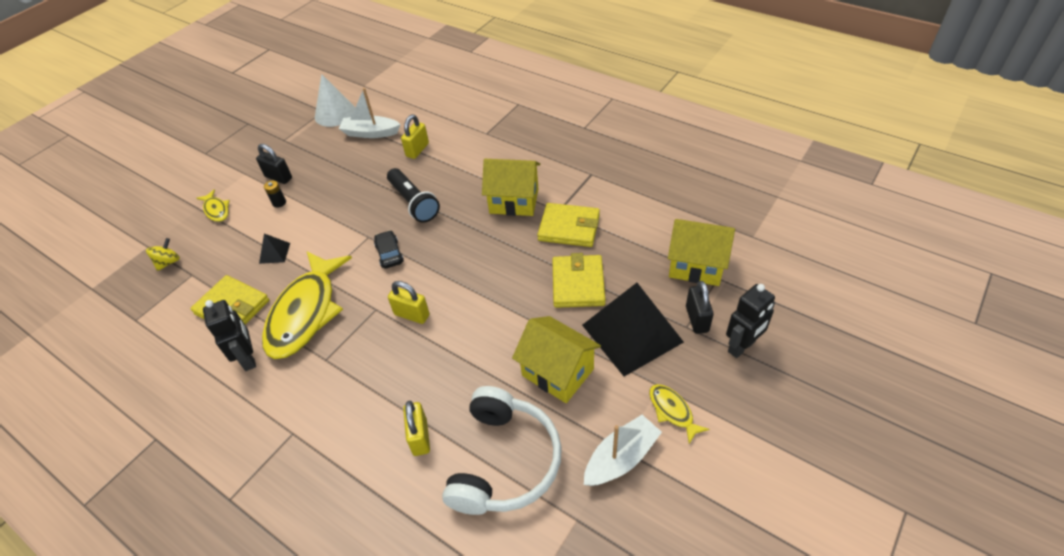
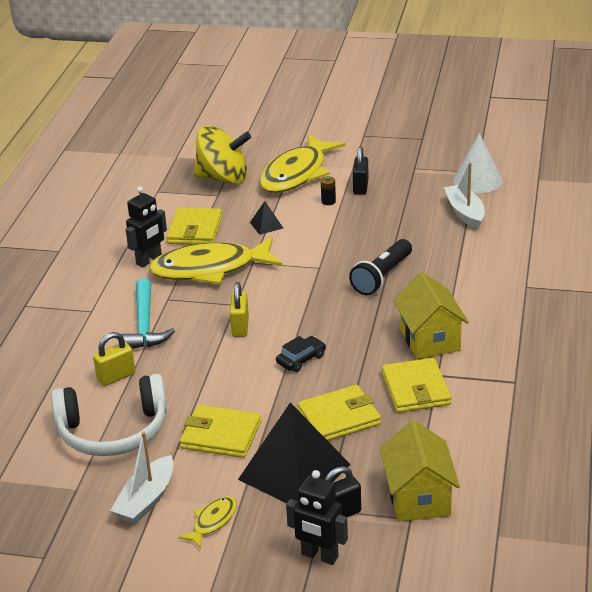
camera: 65 degrees right, 15 degrees down
(168, 262) = (223, 178): yellow spinning top -> yellow spinning top, size x2.32
(216, 210) = (297, 174): yellow fish -> yellow fish, size x2.26
(353, 390) = (144, 325): none -> turquoise hammer
(389, 254) = (305, 287): black car -> black car (301, 359)
(417, 150) = (461, 251): yellow padlock -> none
(557, 372) = (221, 435): yellow house -> yellow wallet
(621, 458) = (146, 500): white boat -> white boat turned 90 degrees clockwise

